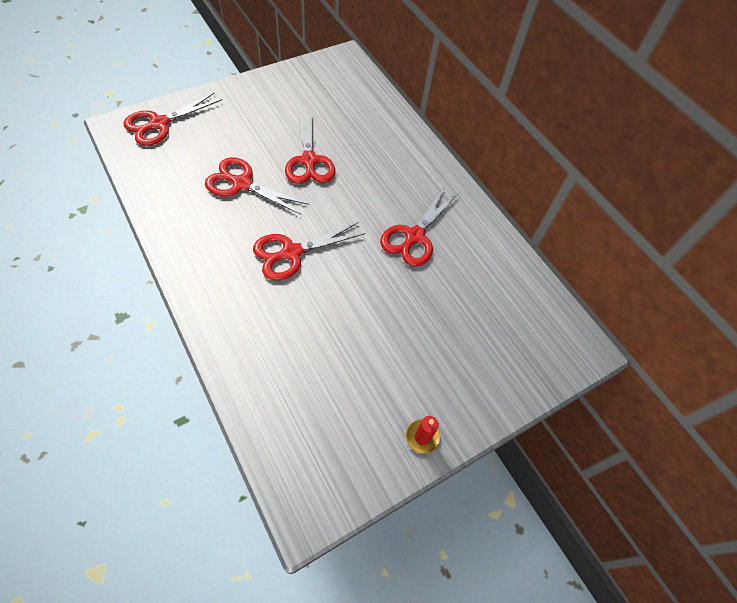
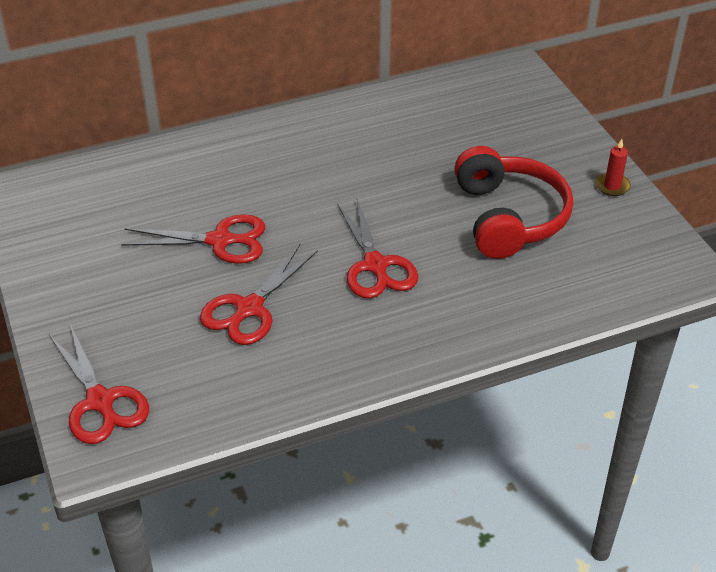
camera: 75 degrees left, 15 degrees down
(362, 345) = (508, 217): none -> red headphones
(414, 236) = (363, 162): red scissors -> none

